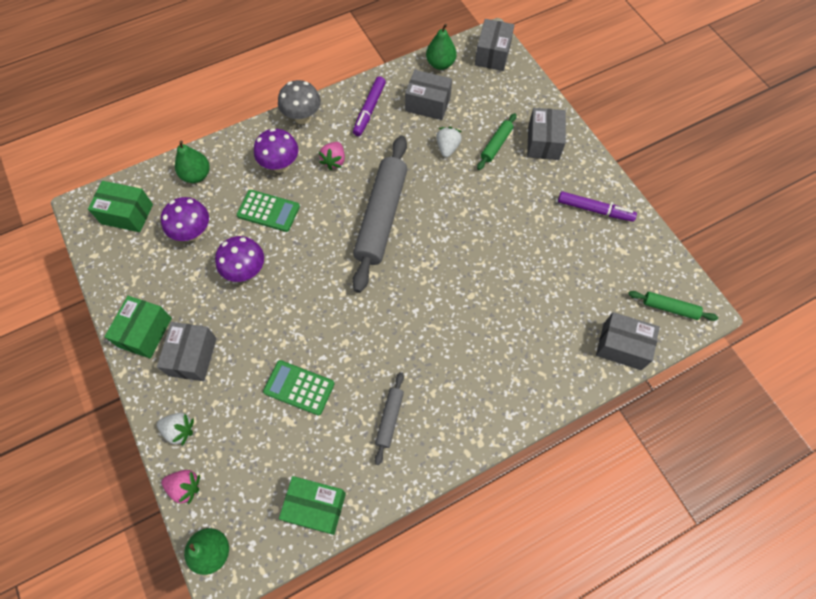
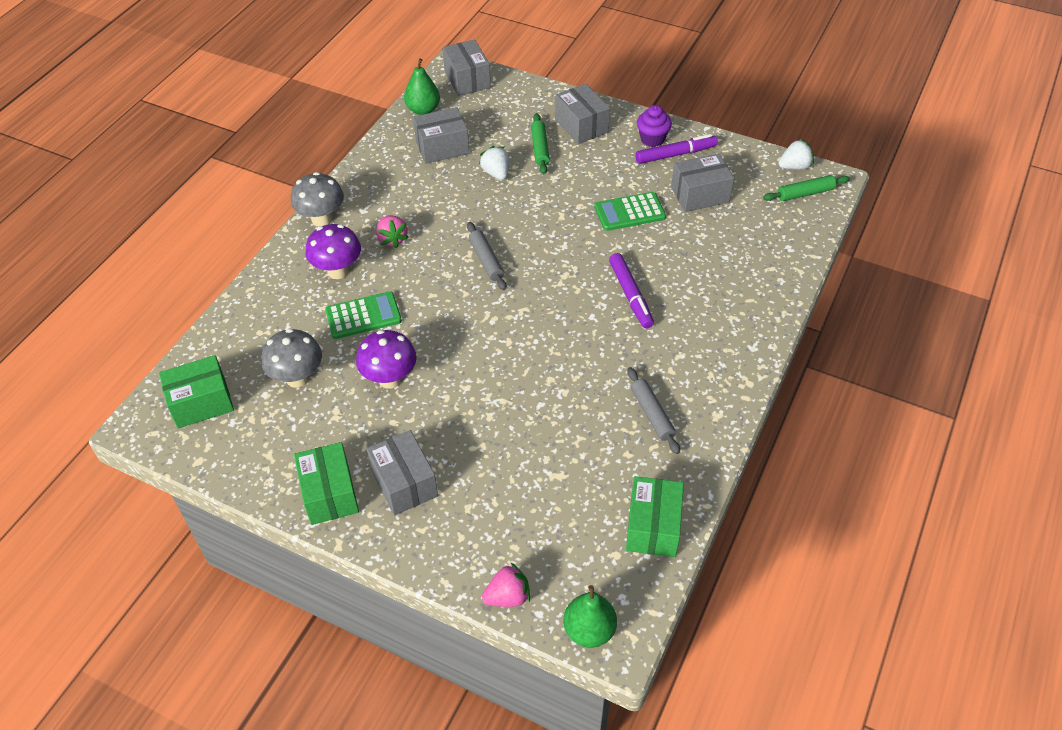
camera: 35 degrees left, 15 degrees down
(179, 430) = (453, 553): white strawberry -> white strawberry (794, 167)
(193, 233) = (297, 378): purple mushroom -> grey mushroom
(196, 175) = (251, 327): green pear -> none
(299, 387) = (541, 442): green calculator -> green calculator (629, 212)
(315, 507) = (653, 527): green box -> green box turned 60 degrees counterclockwise
(369, 110) = (387, 180): purple marker -> purple marker (630, 295)
(381, 217) = (486, 260): grey rolling pin -> grey rolling pin, size x0.46
(588, 185) = (652, 139): none -> purple cupcake
(622, 346) = (794, 242): grey box -> grey box (700, 195)

